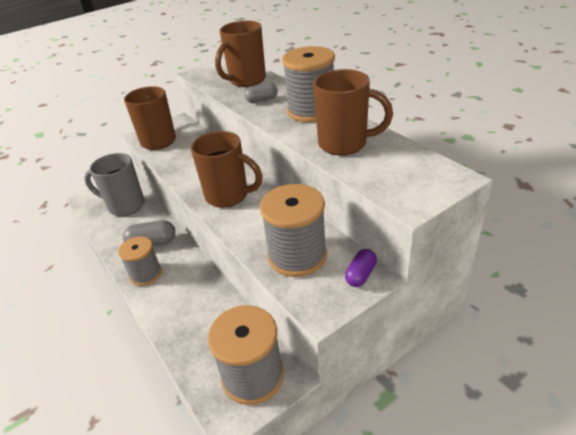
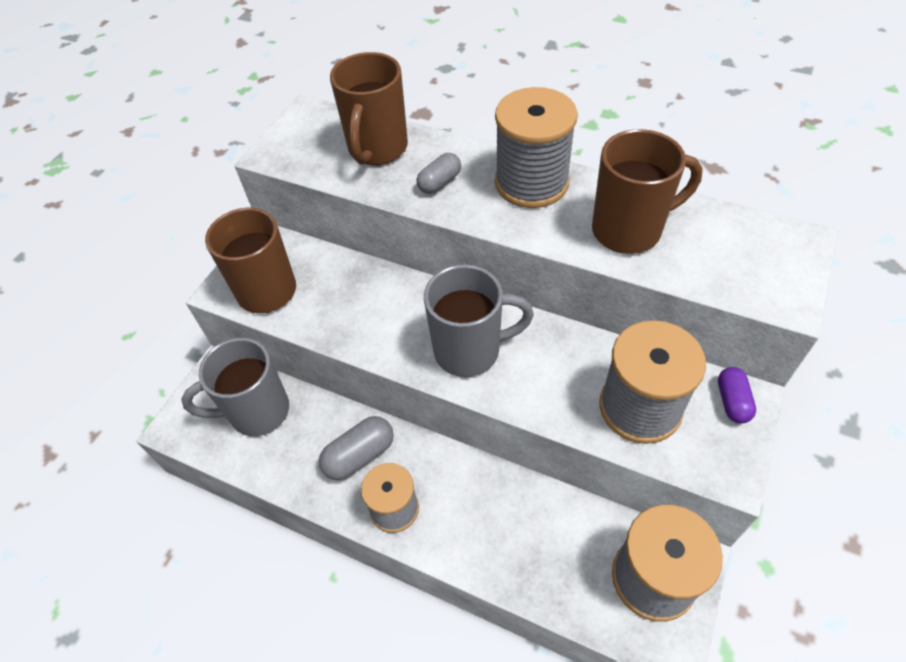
camera: 30 degrees left, 15 degrees up
(228, 196) = (470, 350): brown mug -> grey mug

